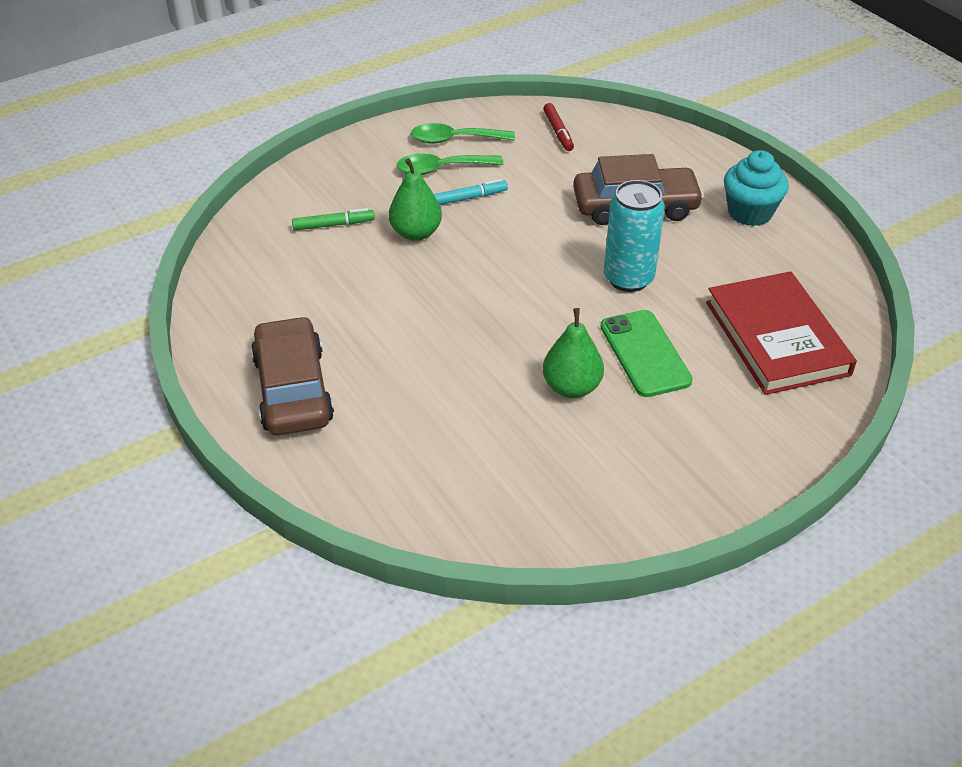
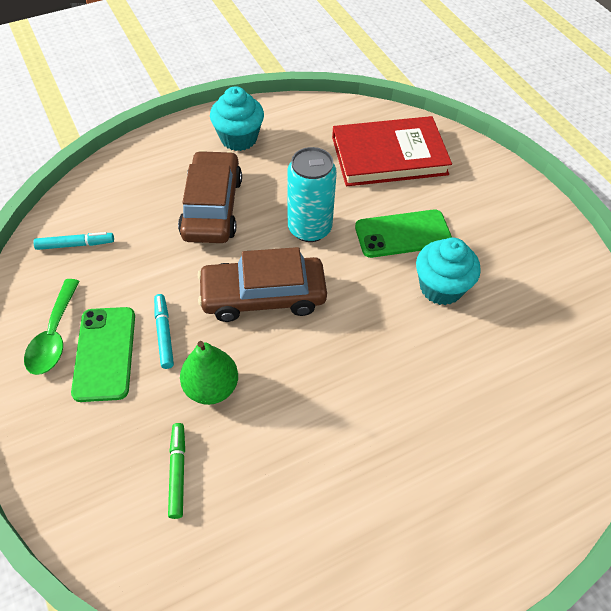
camera: 85 degrees left, 10 degrees up
(293, 389) = (444, 522): brown car -> brown car (263, 296)
(441, 169) = (105, 353): green spoon -> green phone
(558, 132) = (75, 245): red marker -> turquoise marker
(571, 387) = (441, 288): green pear -> turquoise cupcake

